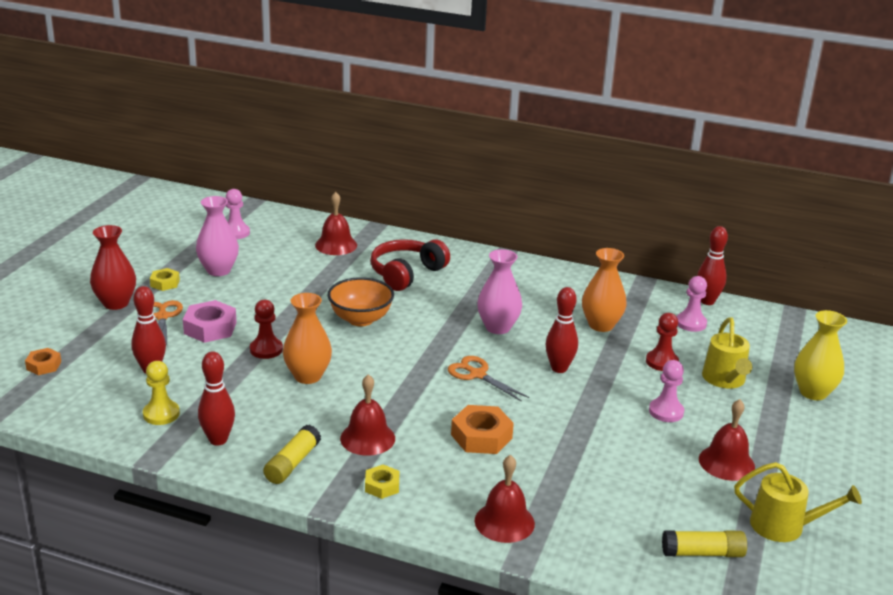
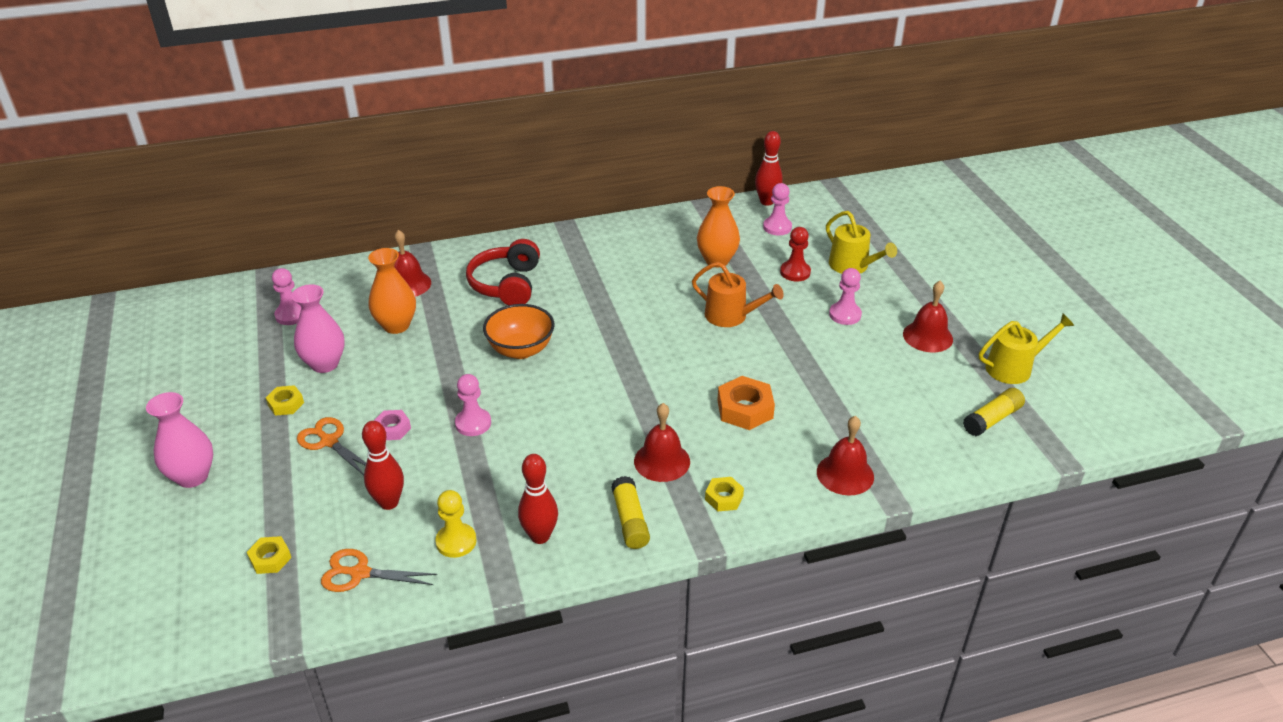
camera: 35 degrees left, 10 degrees up
(44, 365) = (270, 559): orange nut -> yellow nut
(116, 303) = (261, 451): red vase -> none
(210, 328) = (392, 429): pink nut -> pink nut, size x0.59
(266, 349) = (473, 423): red pawn -> pink pawn
(308, 376) = (542, 430): orange vase -> orange vase (396, 325)
(477, 374) = (677, 354): orange scissors -> orange scissors (360, 573)
(498, 327) = (642, 301): pink vase -> pink vase (192, 476)
(559, 368) = (731, 316): red bowling pin -> orange watering can
(813, 392) = (916, 248): yellow vase -> none

